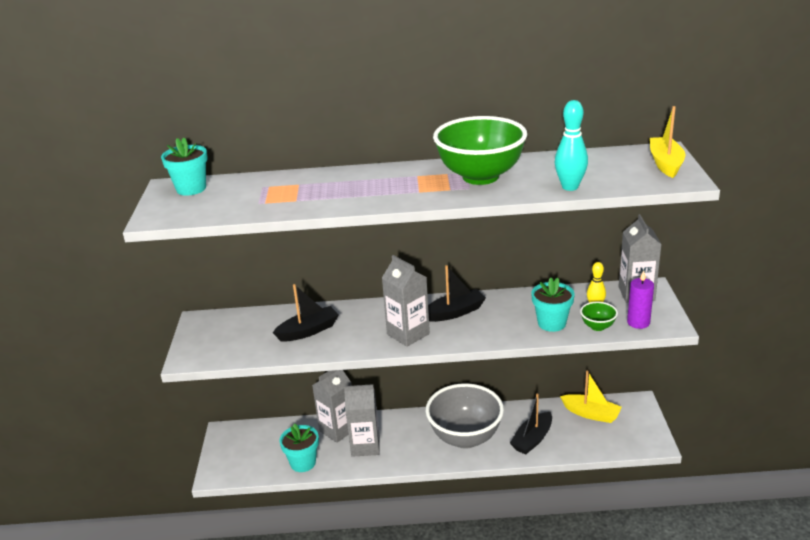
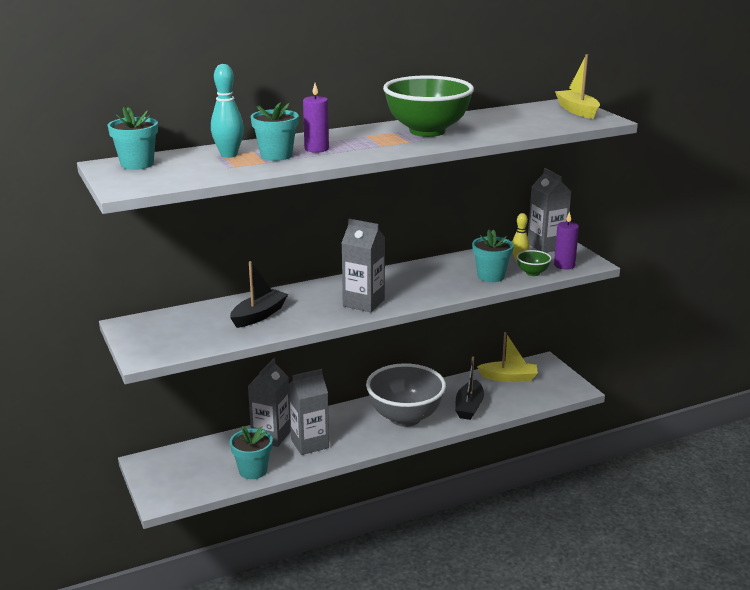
camera: 25 degrees left, 5 degrees down
(313, 193) = (276, 155): none -> turquoise flower pot
(356, 188) = (316, 149): none -> purple candle
(455, 312) = (395, 281): black boat -> none
(570, 187) = (515, 131): turquoise bowling pin -> turquoise bowling pin (229, 155)

